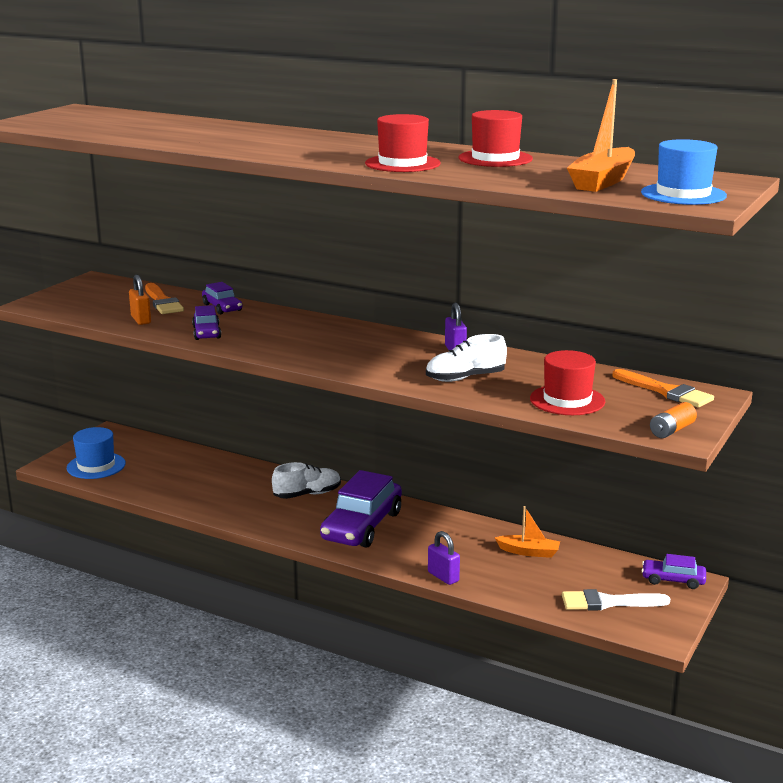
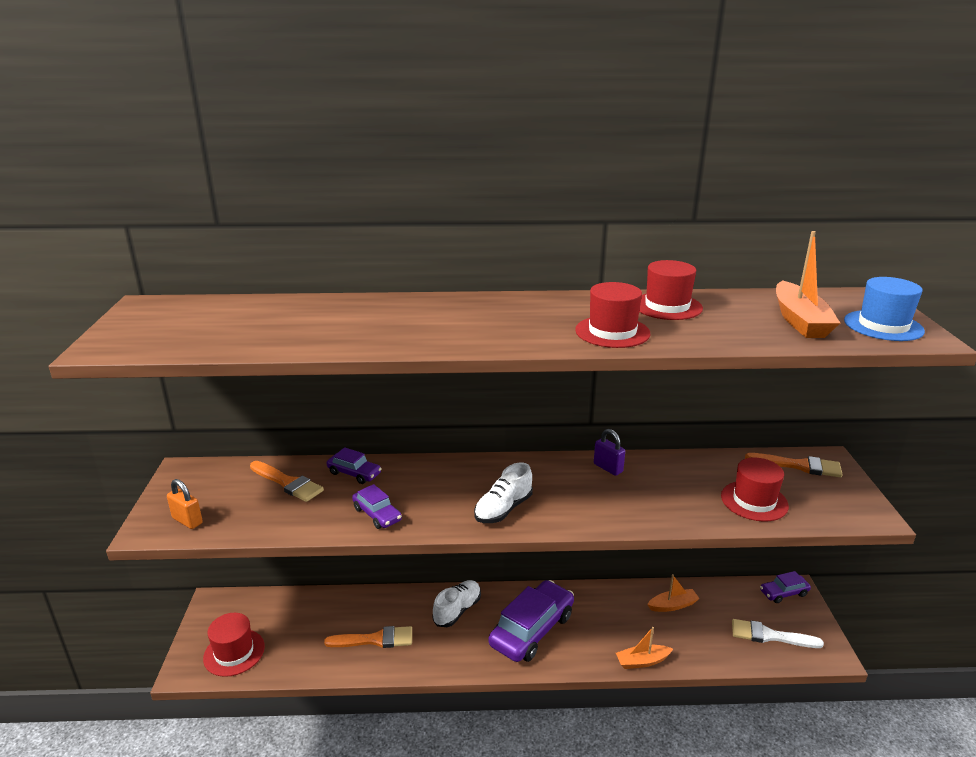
camera: 30 degrees left, 5 degrees up
(96, 466) = (234, 652): blue hat -> red hat
(141, 320) = (292, 517): orange padlock -> orange padlock (187, 521)
(214, 491) = (375, 639): none -> orange brush
(362, 526) = (532, 630): purple car -> purple car turned 135 degrees counterclockwise
(443, 577) = (642, 661): purple padlock -> orange boat
(465, 378) = (655, 500): white shoe -> white shoe (503, 509)
(608, 602) = (769, 636): white brush -> white brush turned 45 degrees clockwise
(672, 430) = (858, 510): orange battery -> none

